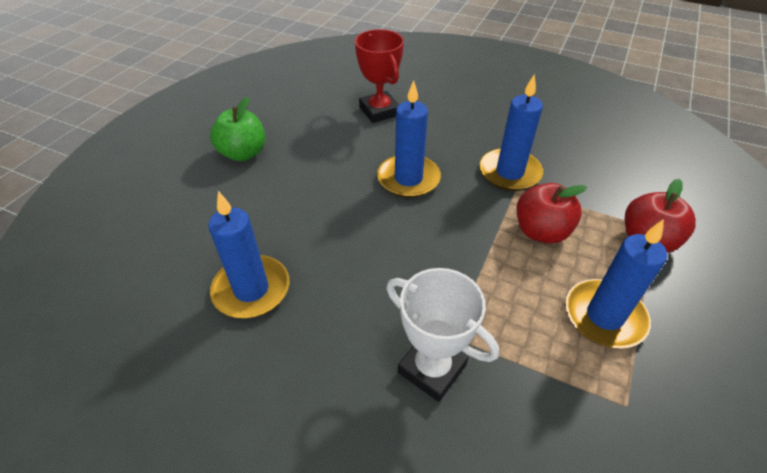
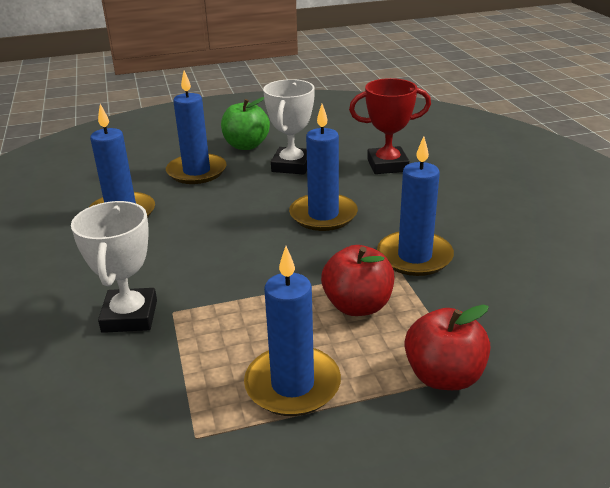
camera: 50 degrees right, 15 degrees down
(244, 204) = (196, 172): none -> blue candle
(314, 150) = (292, 165): none -> white trophy
(379, 111) = (387, 165): red trophy -> red trophy turned 60 degrees clockwise

